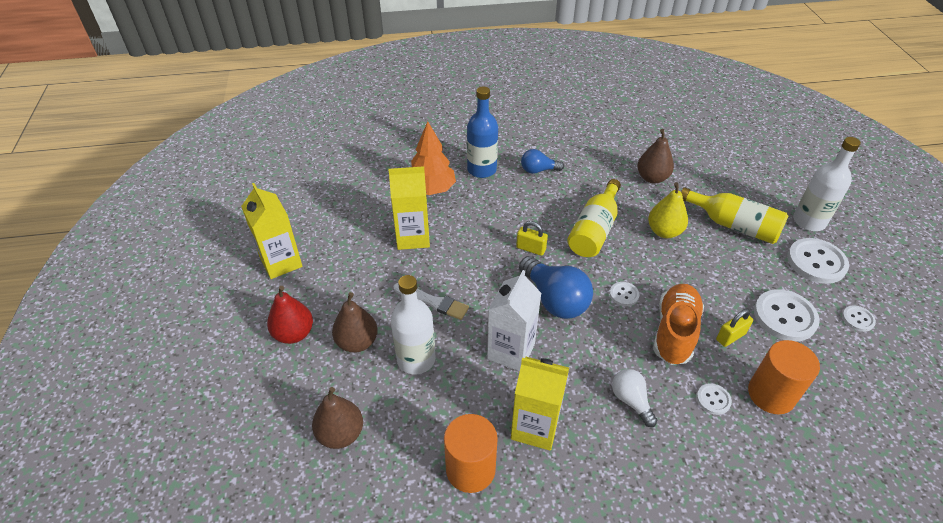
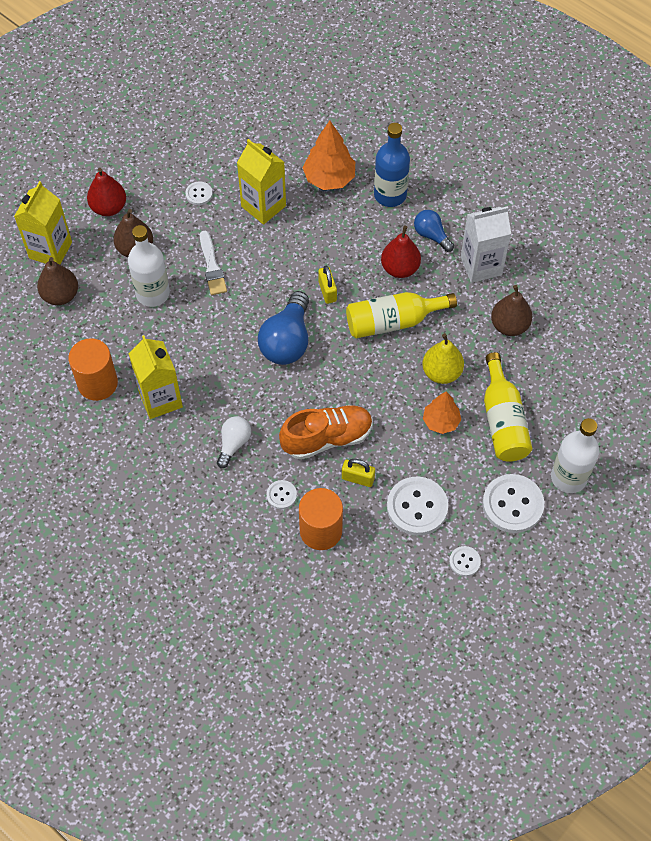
camera: 50 degrees right, 15 degrees up
(281, 262) = (160, 147): yellow carton -> yellow carton (50, 250)
(511, 351) = (211, 344): white carton -> white carton (481, 266)
(550, 200) = (400, 268): none -> red pear
(624, 295) = (336, 383): white button -> white button (199, 194)
(709, 257) = (441, 421): none -> orange tree

